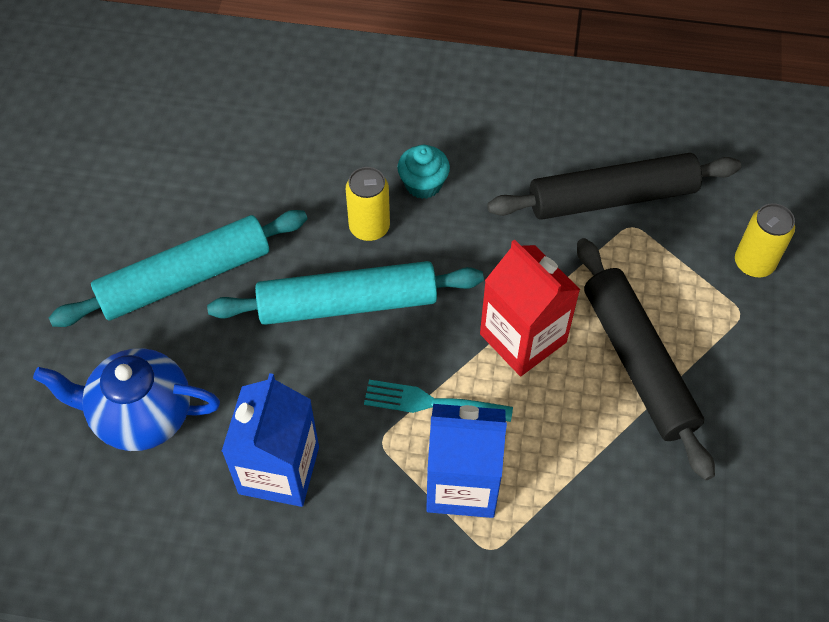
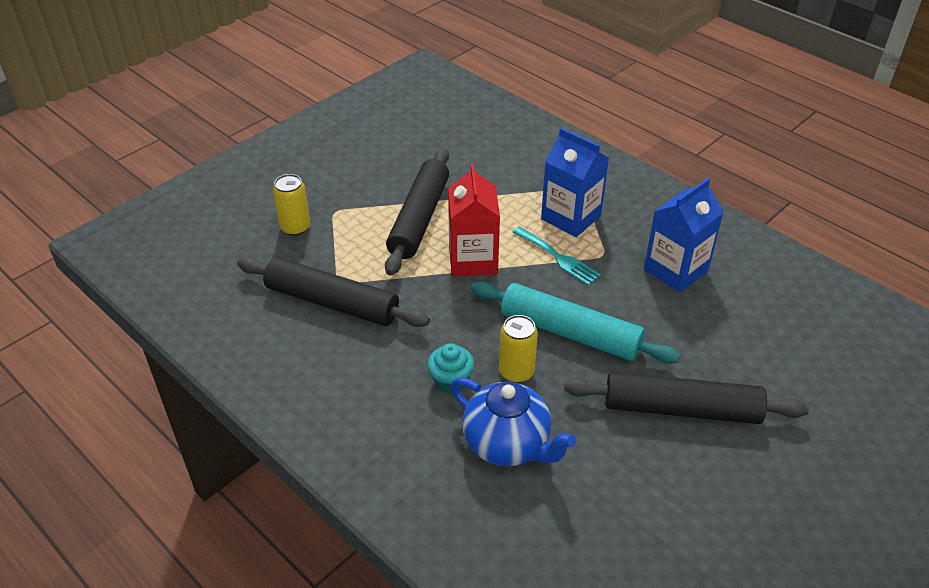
camera: 145 degrees left, 15 degrees down
(141, 415) = (754, 338): blue teapot -> blue teapot (508, 444)
(185, 278) = (681, 409): turquoise rolling pin -> black rolling pin

